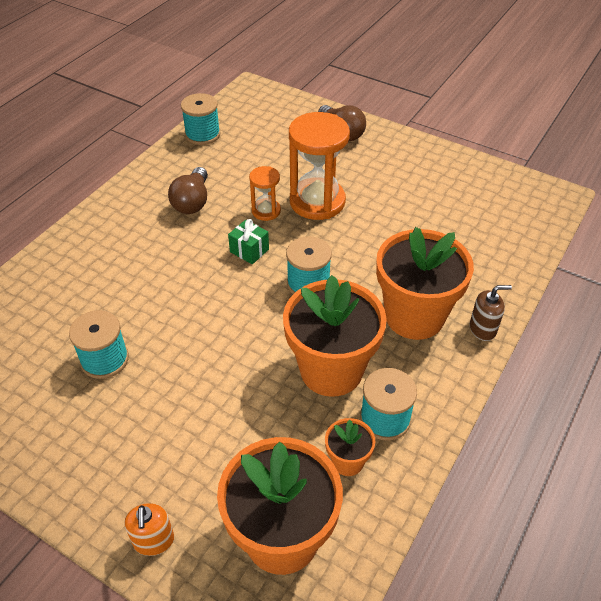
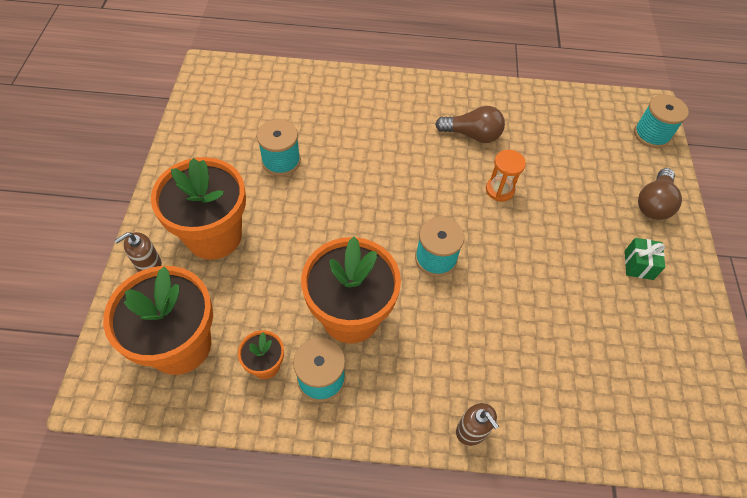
camera: 60 degrees right, 10 degrees up
(154, 541) = (148, 264): orange soap dispenser -> brown soap dispenser
(192, 202) = (472, 135): brown light bulb -> brown light bulb turned 150 degrees counterclockwise
(202, 134) = (558, 102): turquoise spool -> turquoise spool (651, 134)
(249, 250) = (445, 199): green gift -> green gift (638, 265)
(317, 201) = (541, 223): orange hourglass -> none
(414, 316) = (450, 361): orange flower pot -> orange flower pot (214, 236)

